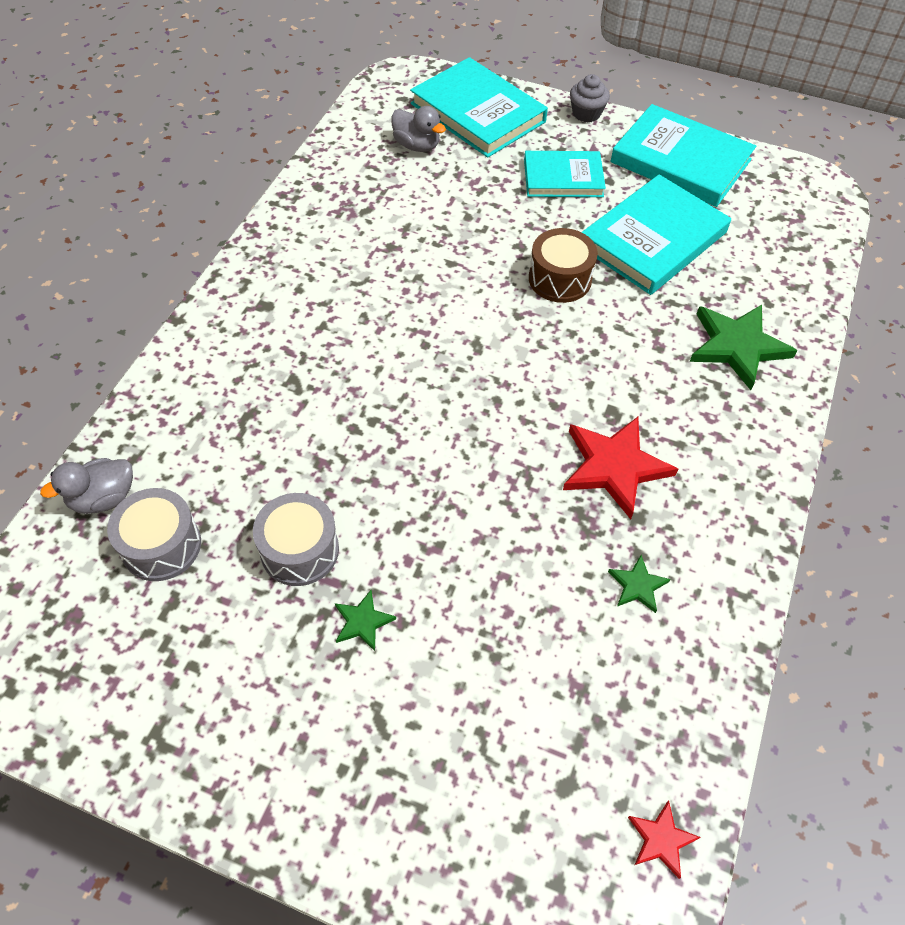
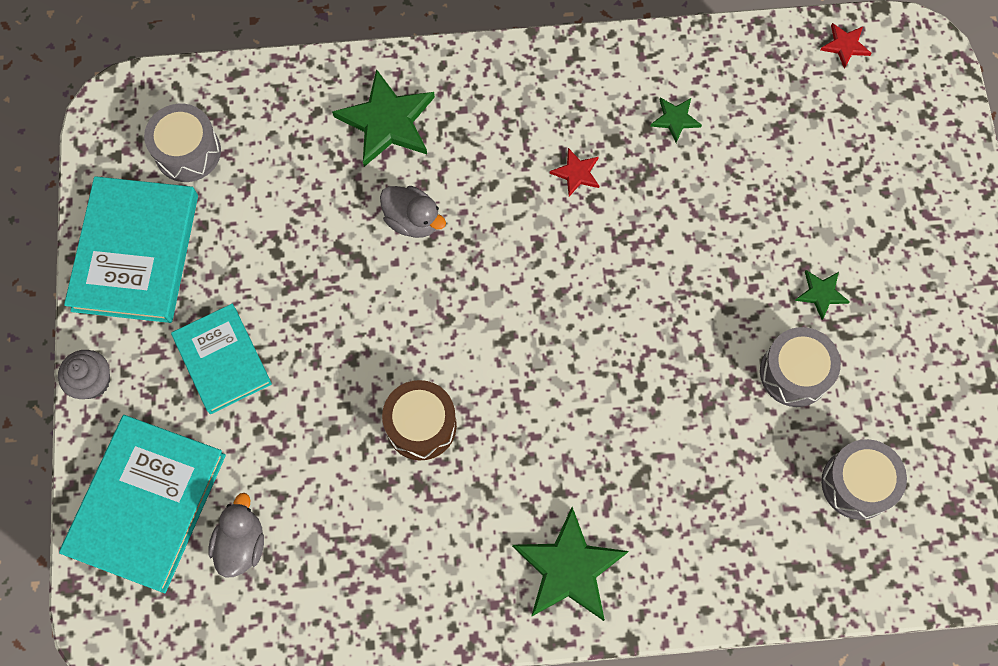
camera: 115 degrees left, 15 degrees up
(103, 498) = (848, 563): grey duck -> grey duck (413, 220)
(260, 306) = (569, 568): none -> green star
(560, 279) = (380, 301): brown drum -> brown drum (421, 425)
(614, 467) = (576, 173): red star -> red star, size x0.49
(653, 239) = (278, 237): turquoise book -> none
(760, 213) = (188, 152): none -> grey drum

